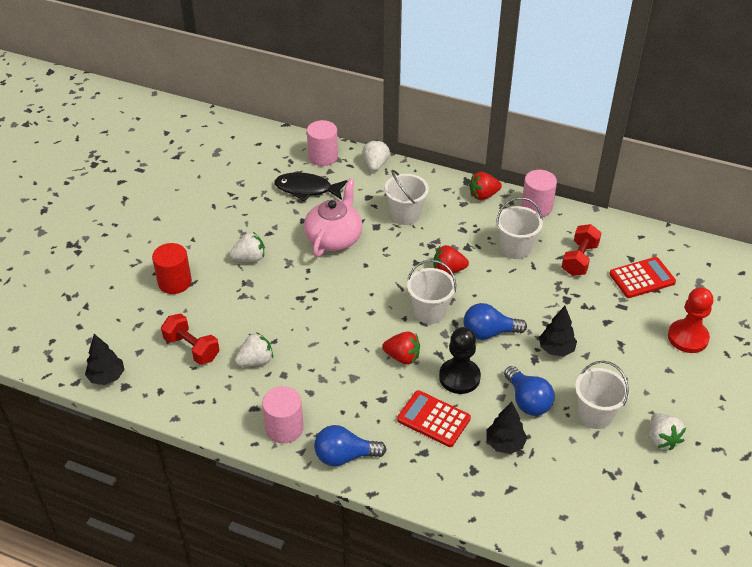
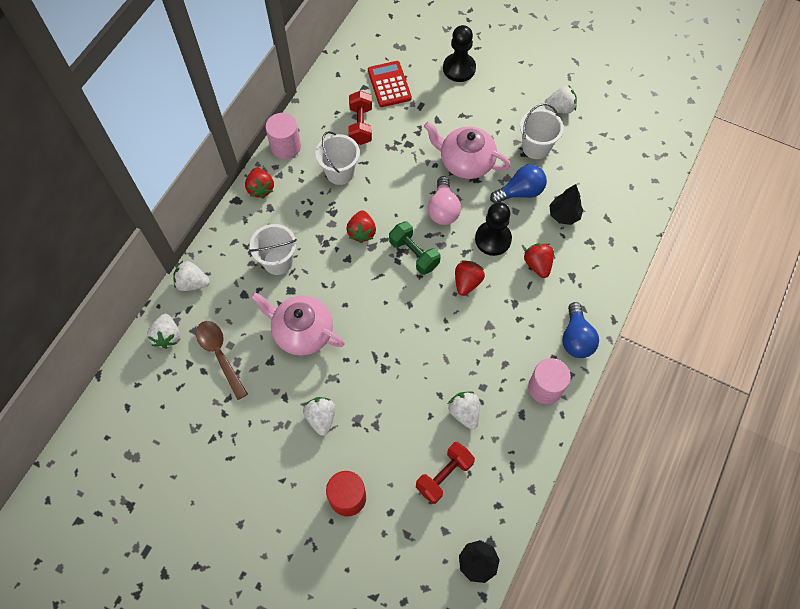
camera: 85 degrees left, 20 degrees up
(307, 189) = (220, 355): black fish -> brown spoon
(323, 156) = (167, 336): pink cylinder -> white strawberry
(429, 312) = (414, 254): white bucket -> green dumbbell
(433, 419) = (537, 264): red calculator -> red strawberry
(489, 332) = (443, 209): blue light bulb -> pink light bulb
(556, 349) = (465, 162): black tree -> pink teapot
(579, 259) = (361, 125): red dumbbell -> red dumbbell turned 60 degrees clockwise
(687, 337) = (459, 68): red pawn -> black pawn

